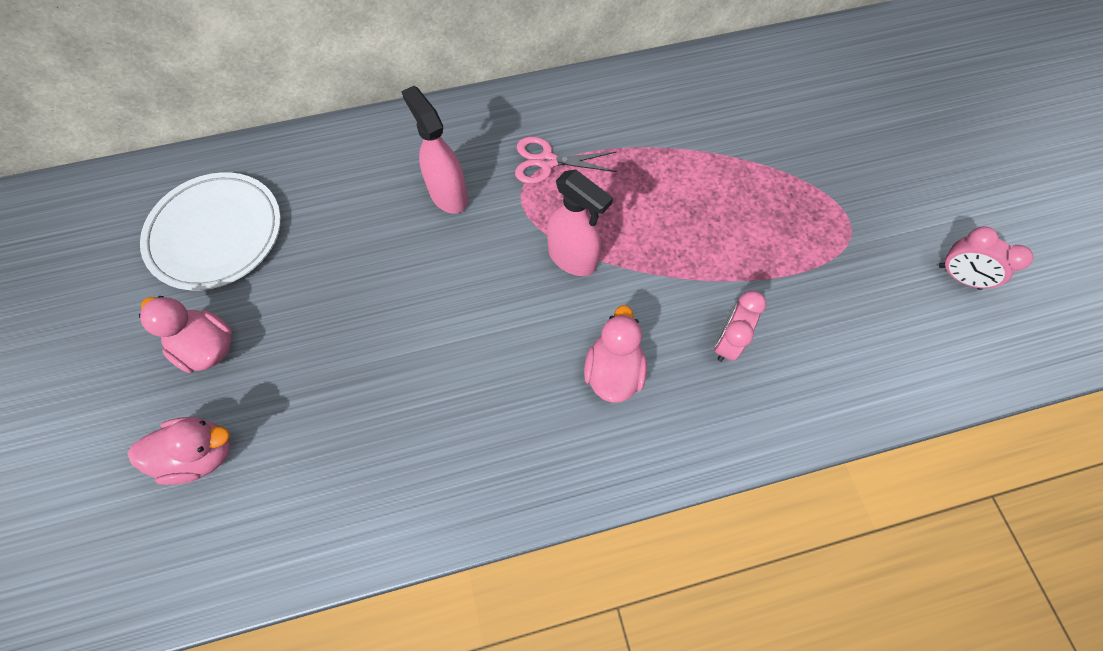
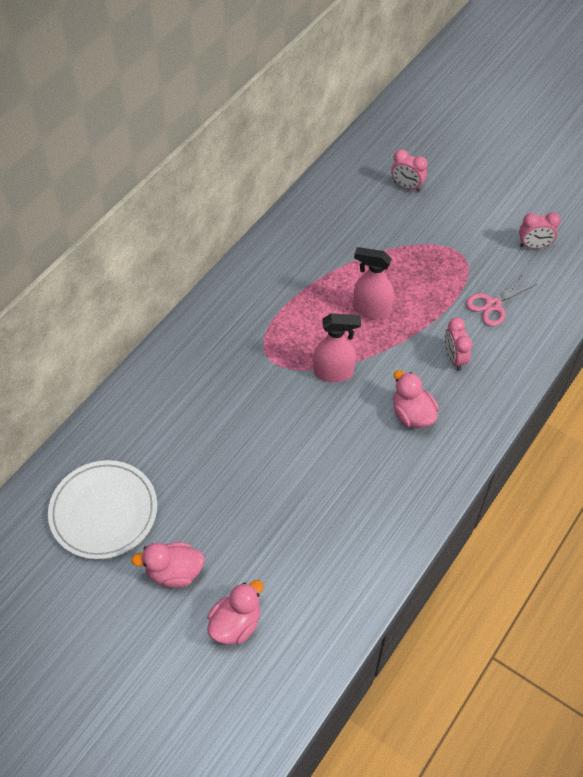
camera: 40 degrees left, 10 degrees down
(448, 194) = (225, 388): pink spray bottle -> pink spray bottle (371, 310)
(547, 161) = (265, 329): pink scissors -> pink scissors (493, 305)
(852, 110) = (407, 186): none -> pink clock

